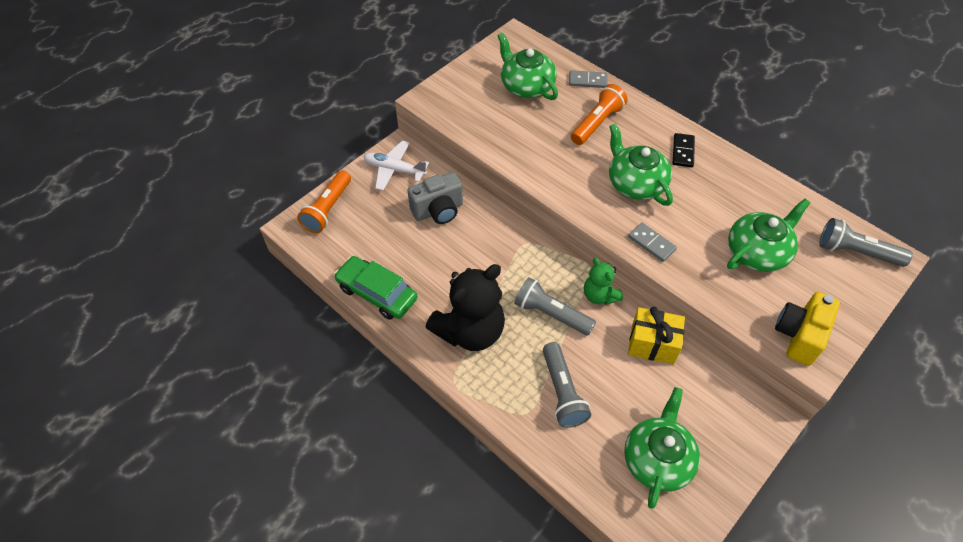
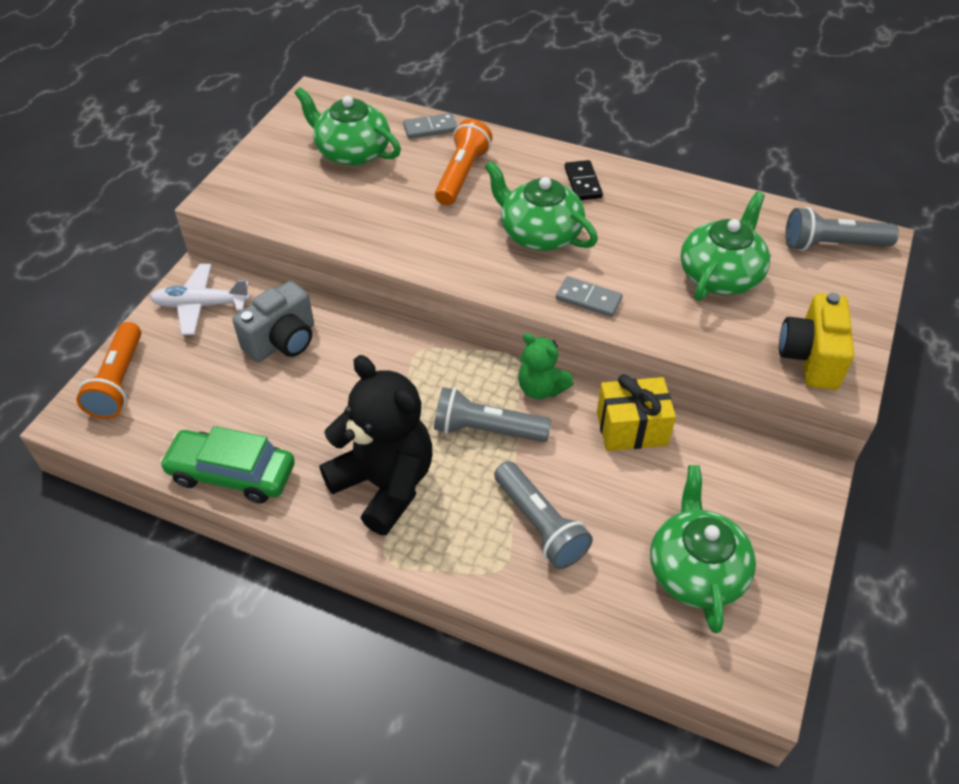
camera: 20 degrees left, 5 degrees down
(470, 331) = (384, 484): black teddy bear -> black teddy bear turned 75 degrees counterclockwise

